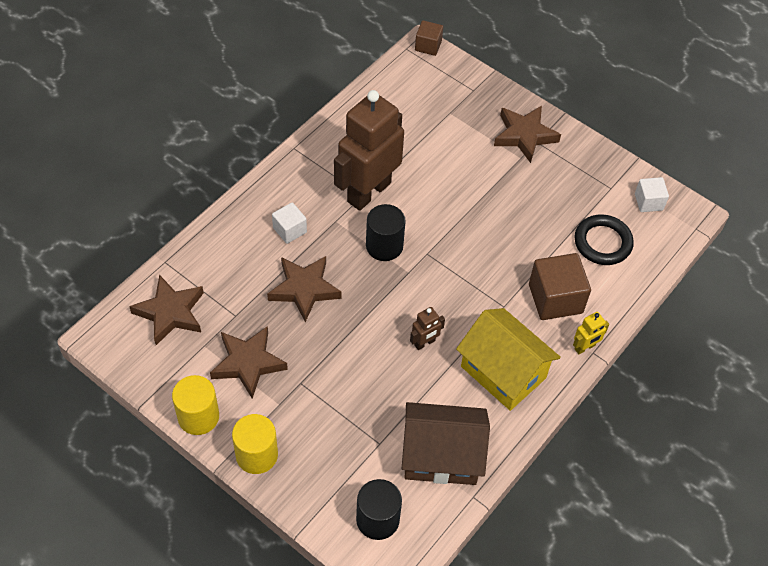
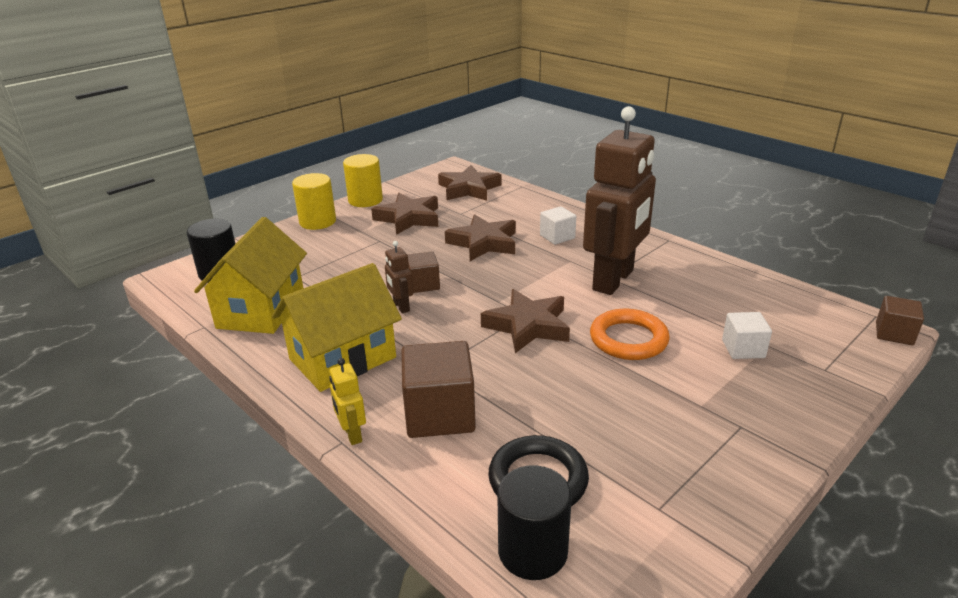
camera: 100 degrees right, 25 degrees down
(368, 192) = (613, 280): brown robot -> brown robot turned 75 degrees clockwise
(384, 246) = (536, 287): black cylinder -> black cylinder (532, 551)
(386, 331) = (423, 284): none -> brown cube
(441, 456) = (261, 310): brown house -> yellow house
(453, 189) = (628, 339): none -> orange ring
(524, 136) = (749, 413): brown star -> brown star (528, 326)
(648, 202) = (633, 561): white cube -> white cube (743, 349)

